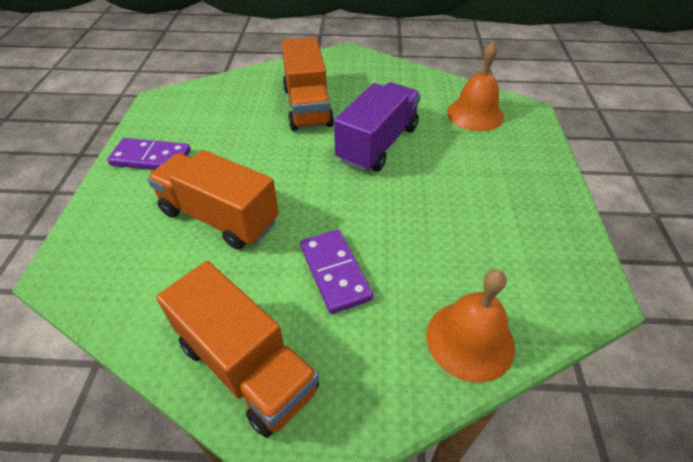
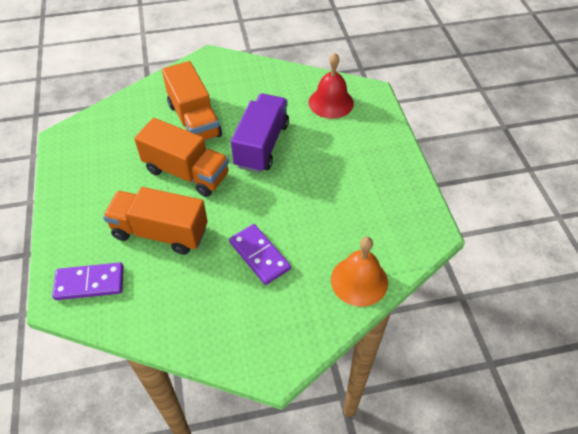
camera: 15 degrees left, 5 degrees up
(151, 158) = (82, 194): purple domino -> purple domino (89, 283)
(247, 366) = (221, 331): orange truck -> orange truck (186, 173)
(475, 114) = (331, 102): orange bell -> red bell

